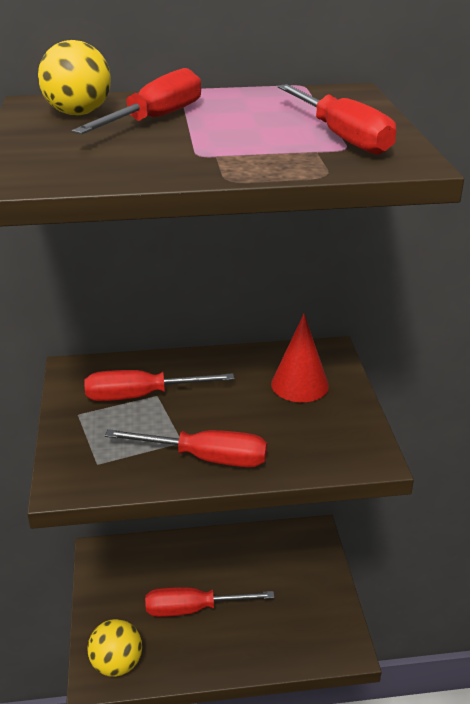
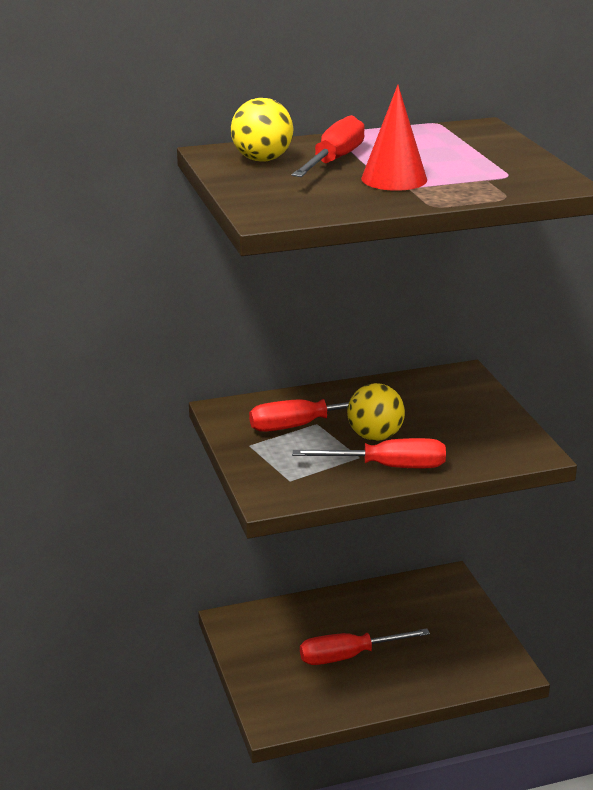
camera: 10 degrees left, 5 degrees down
(117, 664) = (289, 709): yellow ball -> yellow ball (375, 436)
(299, 384) = (448, 403): red cone -> red cone (394, 179)
(342, 137) = (500, 167): red screwdriver -> none

